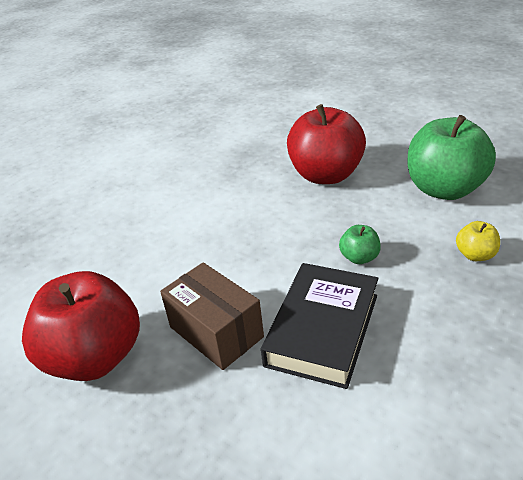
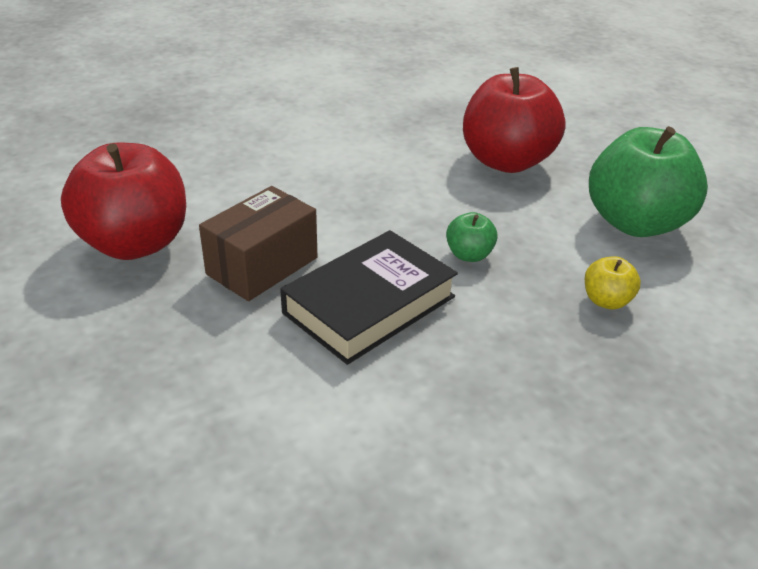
camera: 20 degrees right, 0 degrees up
(216, 332) = (262, 266): brown box -> brown box turned 60 degrees clockwise

